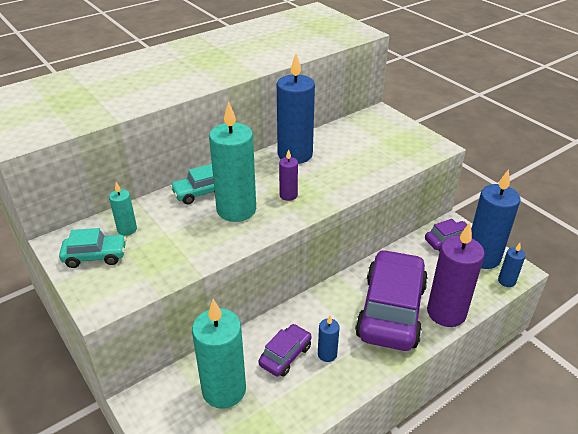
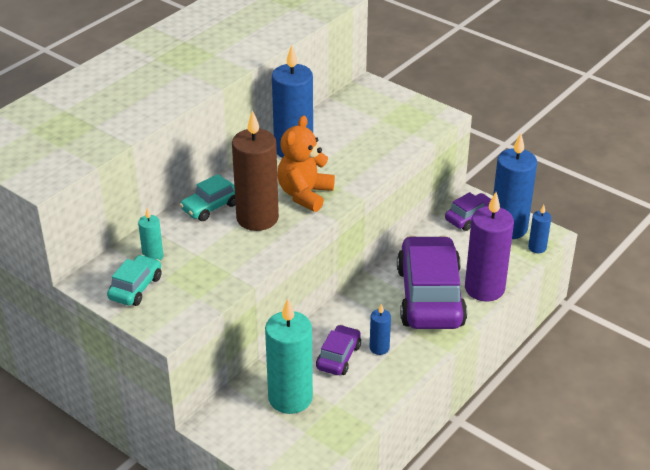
camera: 15 degrees left, 0 degrees up
(95, 256) = (135, 288): turquoise car -> turquoise car turned 45 degrees counterclockwise
(236, 210) = (257, 218): turquoise candle -> brown candle
(288, 195) = (305, 194): purple candle -> orange teddy bear

